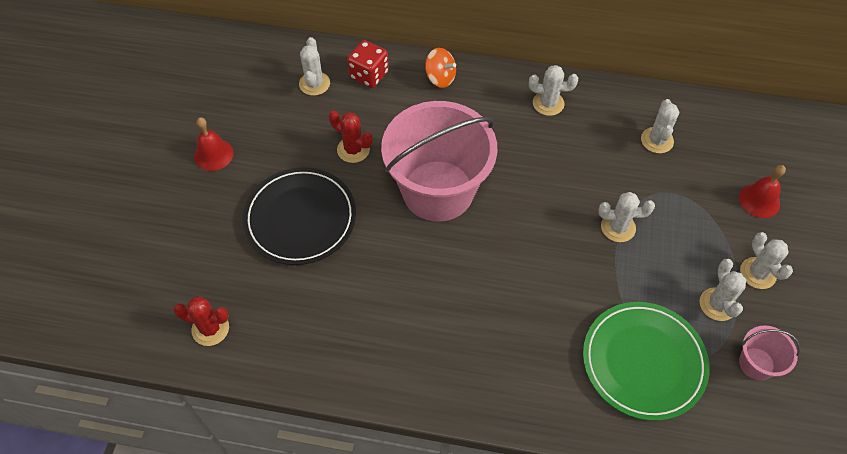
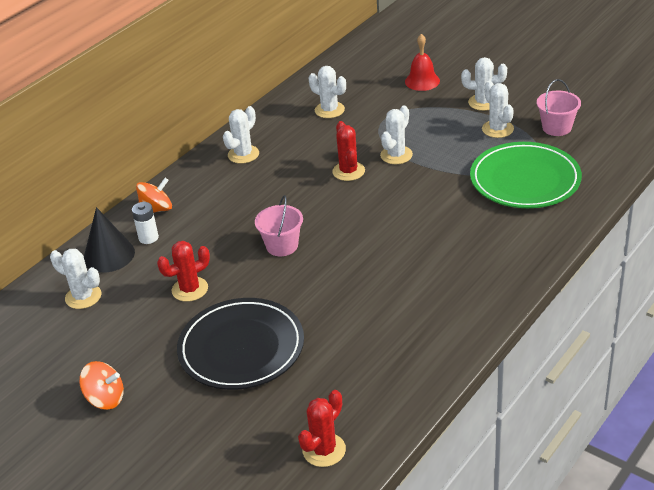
camera: 60 degrees left, 20 degrees down
(213, 154) = (105, 399): red bell -> orange spinning top
(369, 75) = (109, 255): red dice -> black cone
(402, 90) = (148, 238): none -> white battery
(438, 190) = (282, 246): pink bucket -> pink bucket, size x0.43
(570, 197) = (348, 171): none -> red cactus
(717, 304) = (497, 129): white cactus -> white cactus turned 45 degrees clockwise

